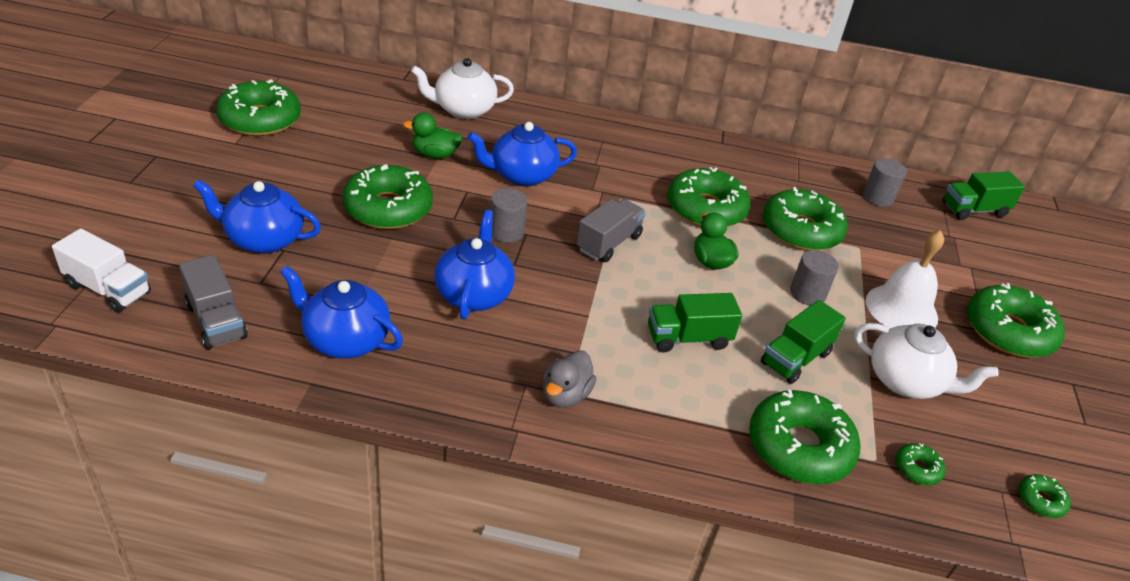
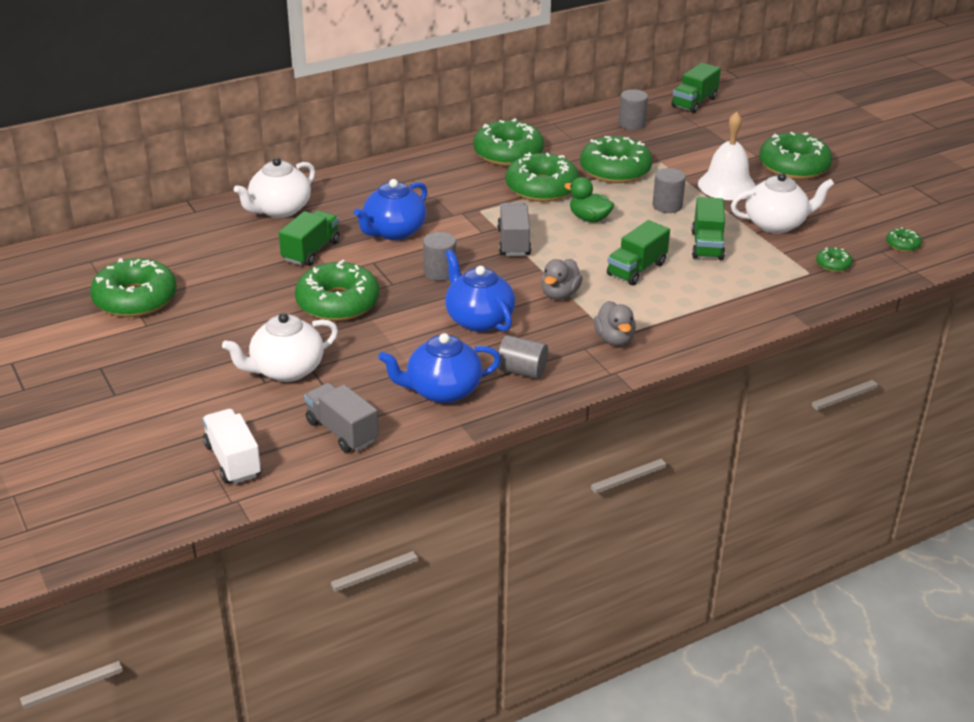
camera: 35 degrees left, 5 degrees down
(108, 289) = (233, 460): white truck -> white truck turned 105 degrees counterclockwise
(216, 321) = (342, 431): grey truck -> grey truck turned 150 degrees counterclockwise
(264, 239) = (286, 370): blue teapot -> white teapot
(435, 155) = (311, 251): green duck -> green truck
(437, 368) = (522, 371): none -> grey cylinder
(579, 316) = (560, 294): none -> grey duck
(799, 447) = (767, 289): green donut -> green donut (508, 153)

